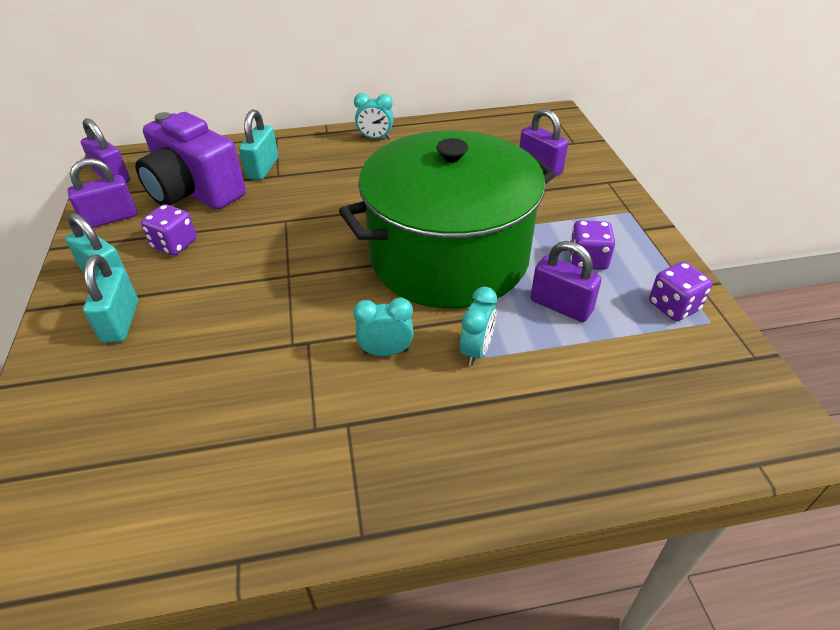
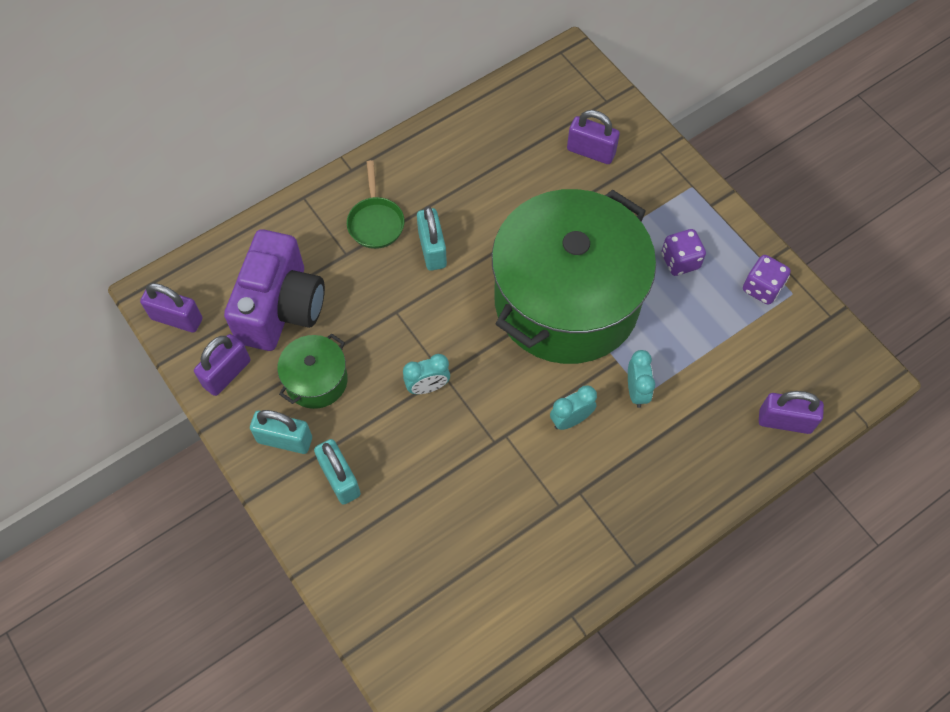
camera: 25 degrees left, 20 degrees up
(174, 244) = (316, 380): purple dice -> green pot
(195, 192) = (281, 308): purple camera -> purple camera turned 90 degrees counterclockwise
(263, 168) = (324, 249): turquoise padlock -> turquoise padlock (432, 249)
(319, 163) = (375, 222): none -> green pan
(375, 138) = (409, 162): turquoise clock -> turquoise clock (427, 387)
(561, 306) = (679, 321): purple padlock -> purple padlock (784, 421)

